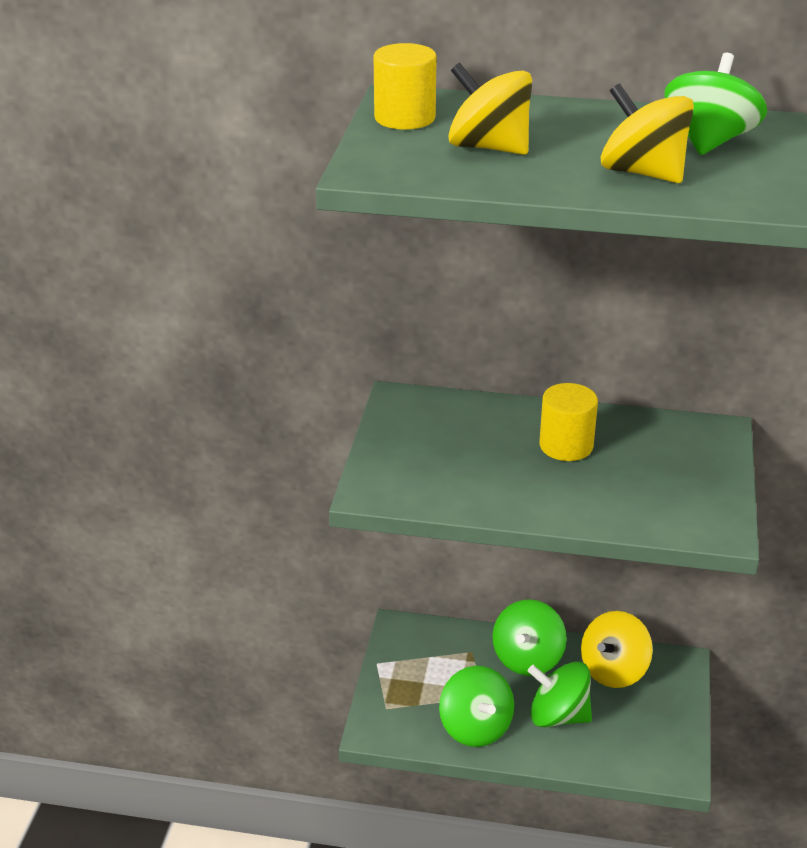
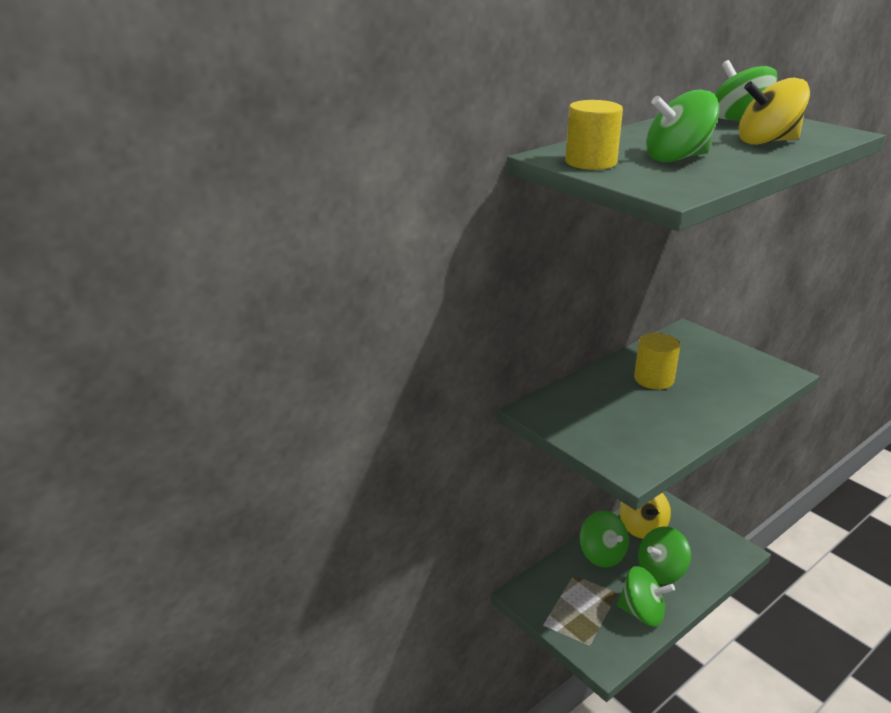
camera: 50 degrees left, 5 degrees down
(488, 147) = (677, 158): yellow spinning top -> green spinning top

